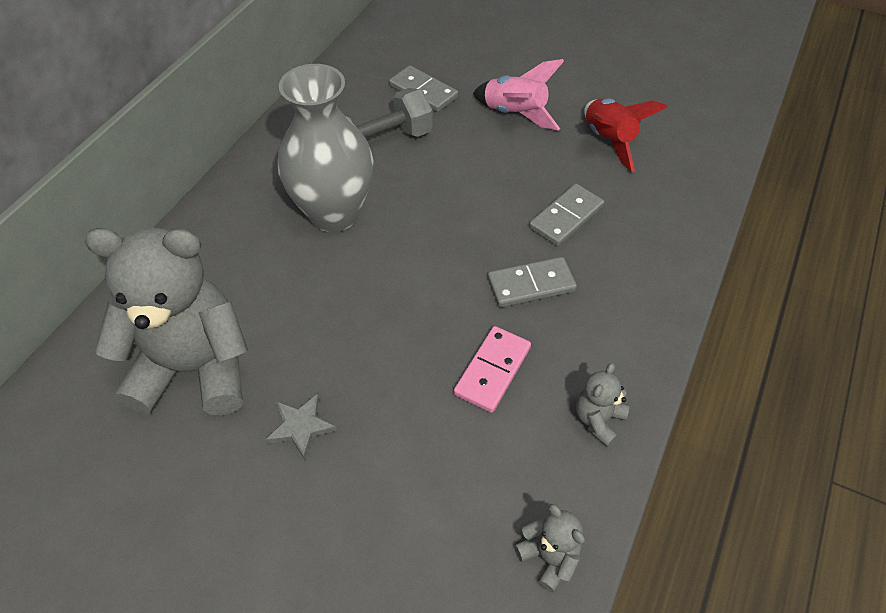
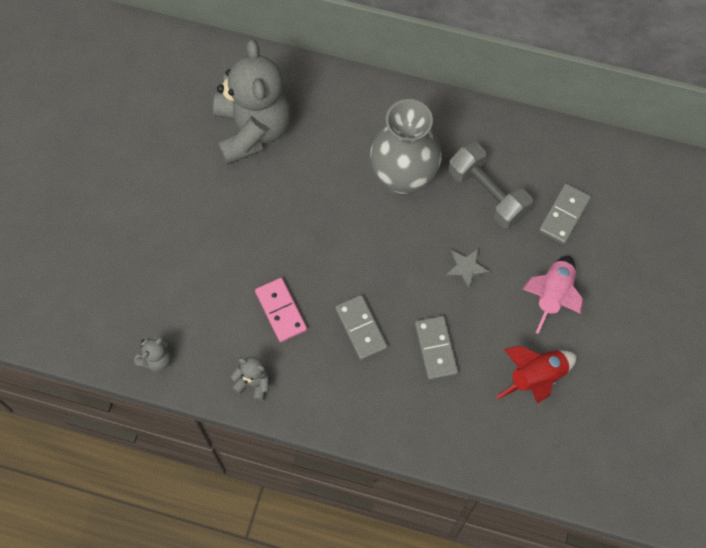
camera: 80 degrees right, 15 degrees up
(301, 426) = (221, 202): grey star -> grey star (466, 268)
(492, 370) = (281, 311): pink domino -> pink domino turned 45 degrees clockwise
(566, 217) = (435, 348): grey domino -> grey domino turned 45 degrees clockwise

